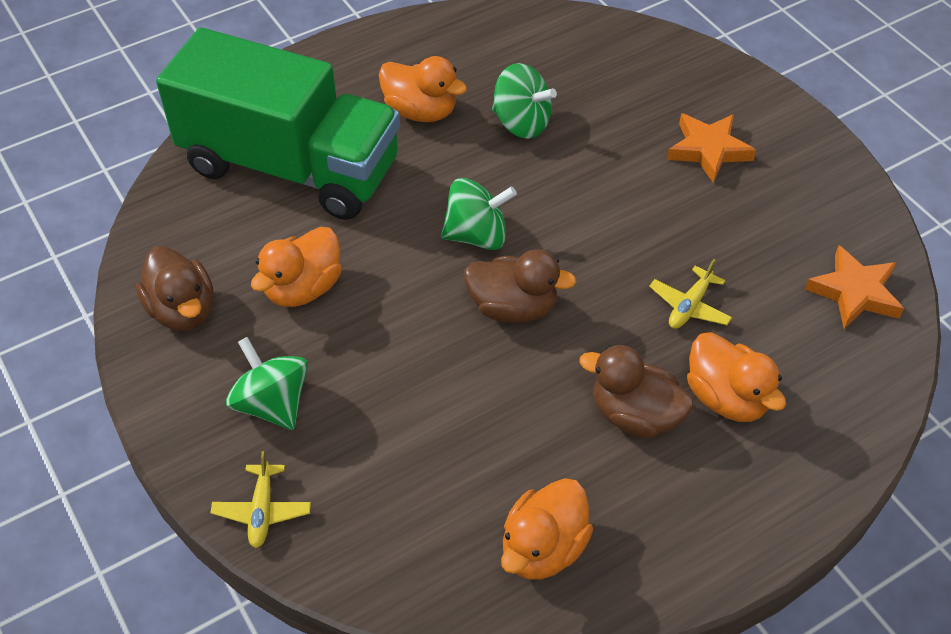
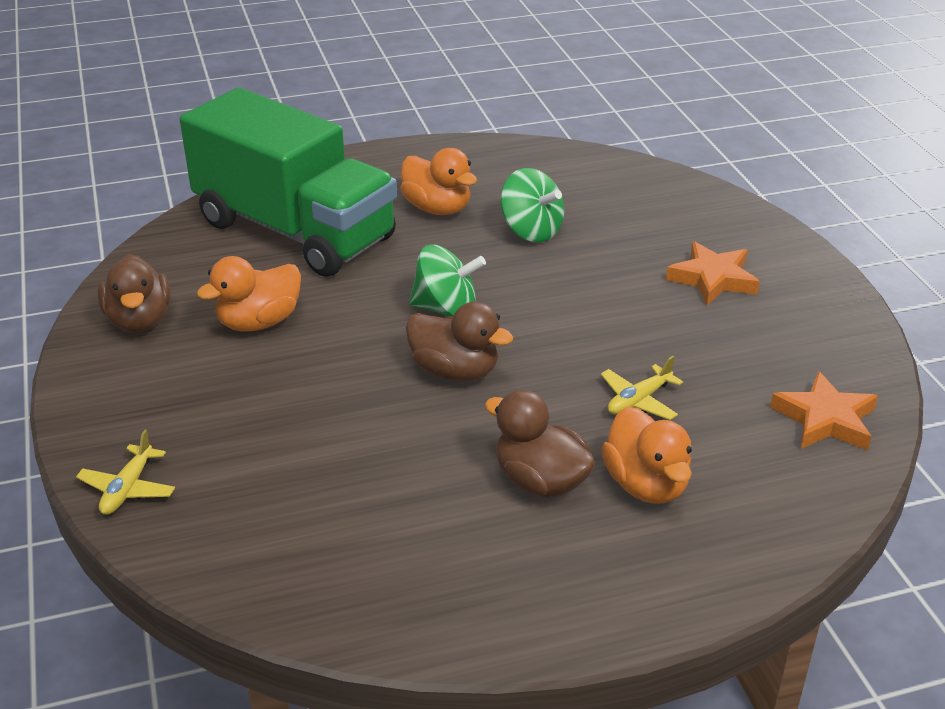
camera: 15 degrees right, 15 degrees down
(272, 404) = (183, 406): green spinning top -> none
(543, 548) = (391, 576): orange duck -> none

